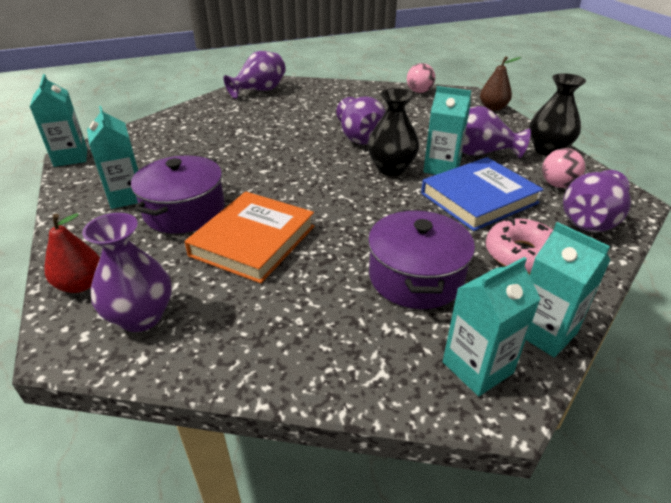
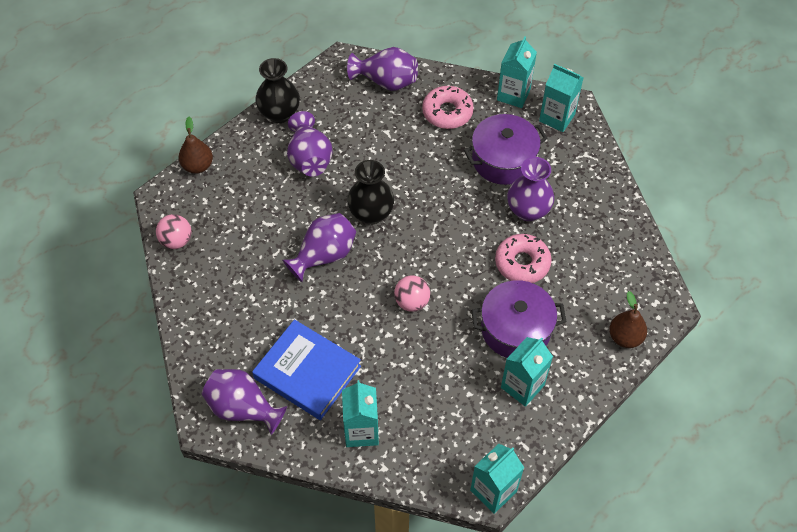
camera: 115 degrees left, 20 degrees up
(80, 284) = (625, 337): red pear -> brown pear
(141, 317) = (625, 283): purple vase -> purple vase (528, 210)
(253, 241) = (522, 263): orange book -> pink donut
(441, 168) = (351, 179): turquoise carton -> turquoise carton (361, 431)
(479, 198) = (388, 146): blue book -> blue book (307, 372)
(557, 185) = (341, 102): pink ball -> pink ball (411, 302)

